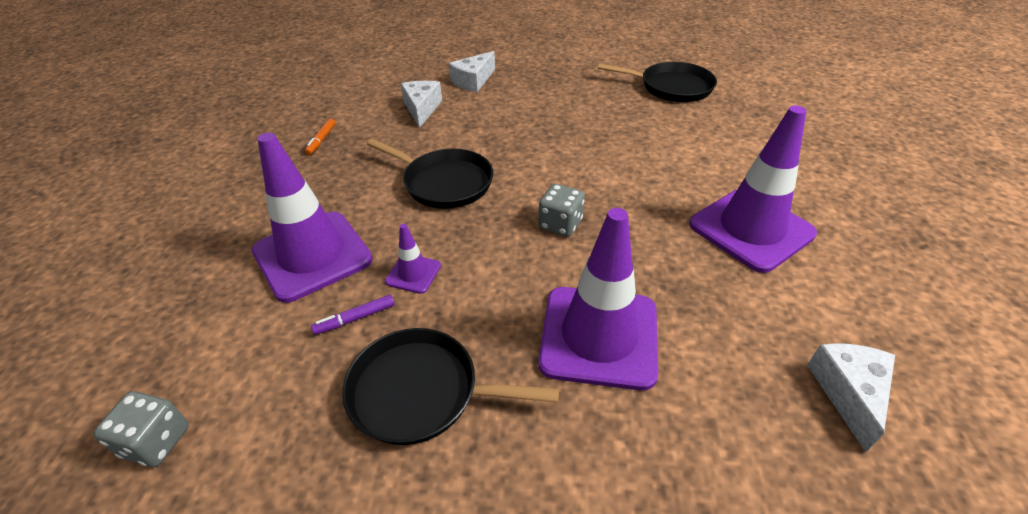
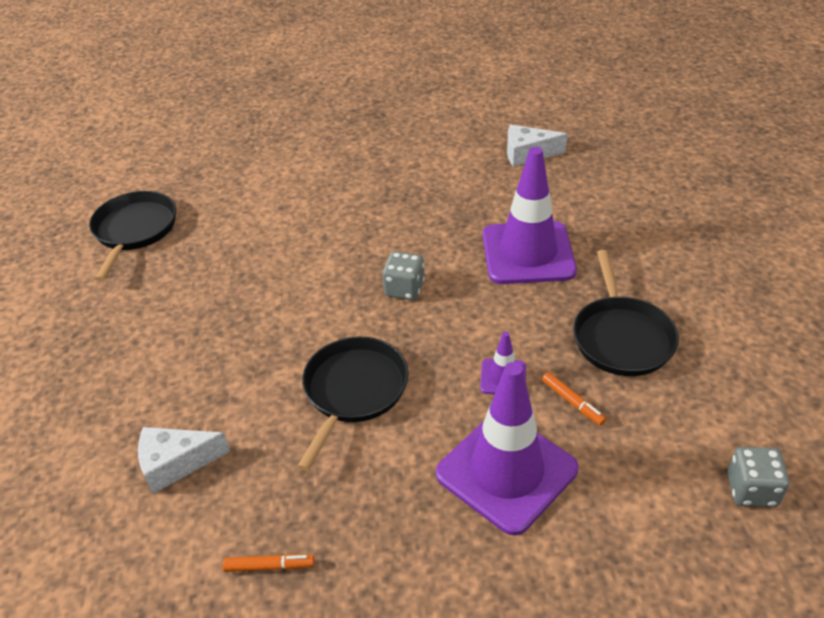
camera: 100 degrees left, 0 degrees up
(355, 318) = (572, 402): purple marker -> orange marker
(473, 81) = (91, 422): white cheese -> none
(751, 229) = (383, 183): purple traffic cone -> none

